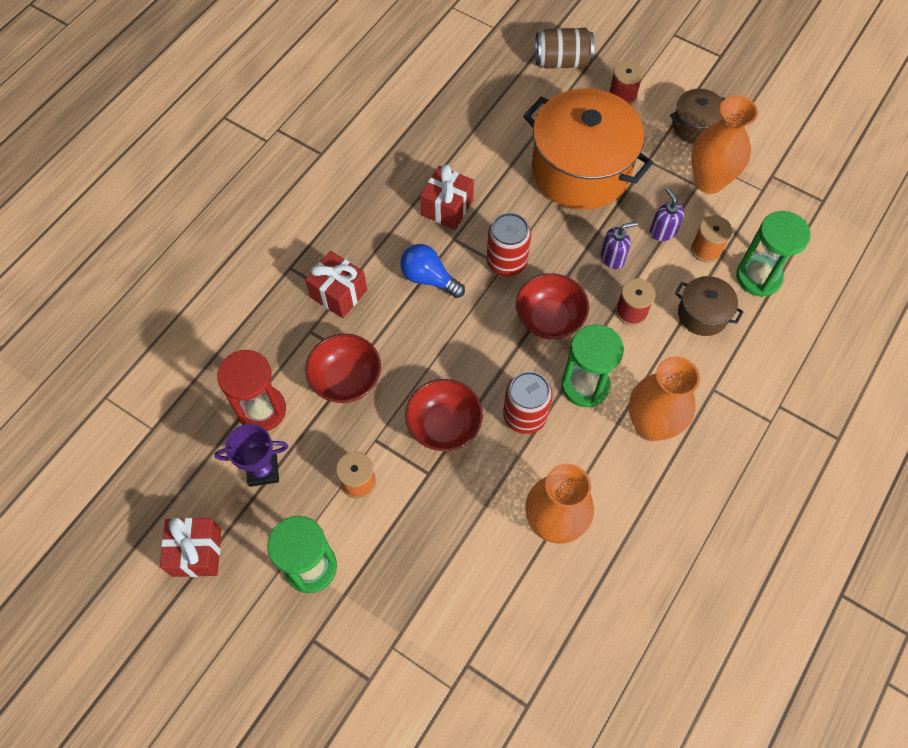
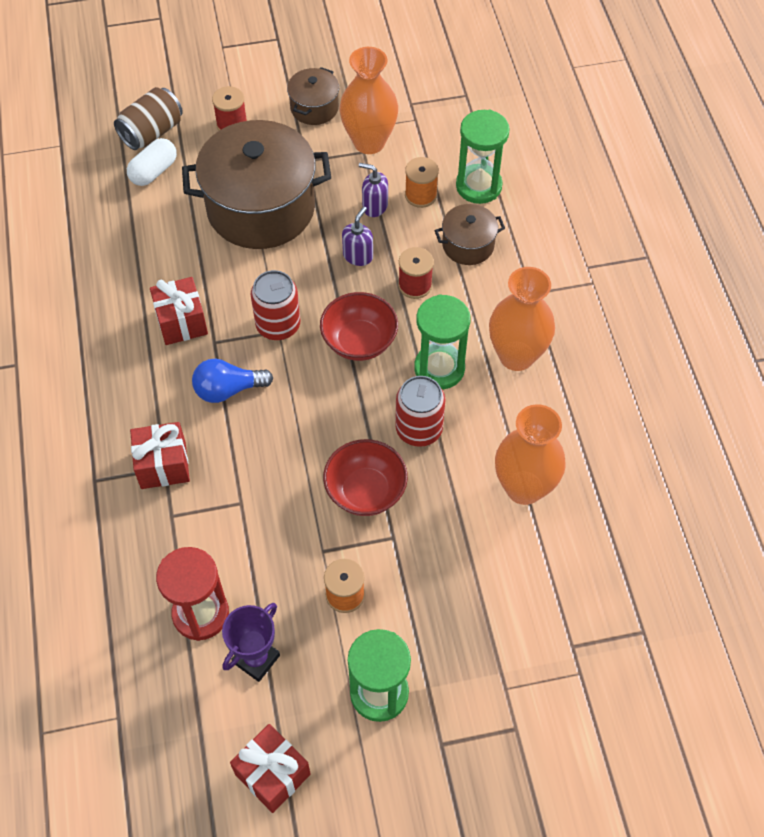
camera: 45 degrees left, 5 degrees down
(346, 380) = (247, 526): red bowl -> none
(535, 90) = (154, 171): none -> white capsule
(580, 170) = (261, 208): orange pot -> brown pot

